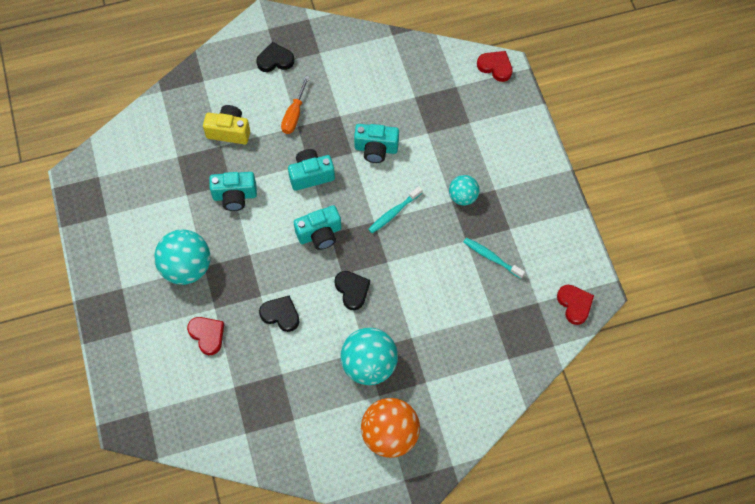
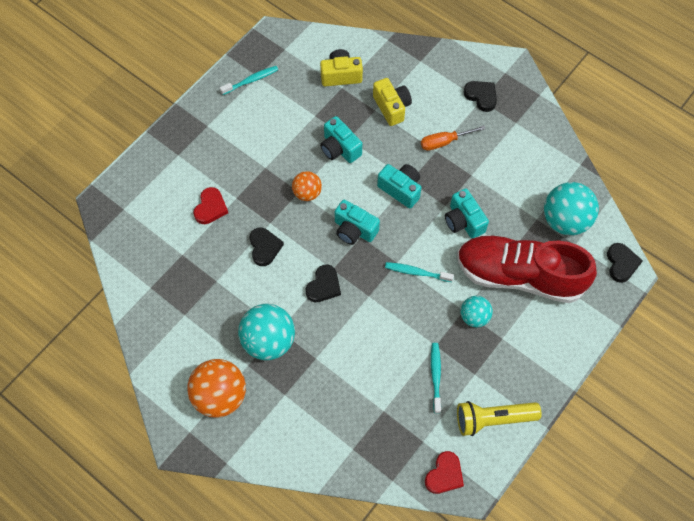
camera: 55 degrees right, 0 degrees up
(107, 223) = (251, 80): none -> turquoise toothbrush
(164, 149) = (341, 75): none -> yellow camera
(187, 267) = (255, 156): turquoise ball -> turquoise ball (565, 220)
(256, 248) = (307, 193): none -> orange ball
(452, 142) = (519, 275): none -> red shoe
(495, 67) = (621, 264): red heart -> black heart
(555, 240) = (493, 419): none -> yellow flashlight

